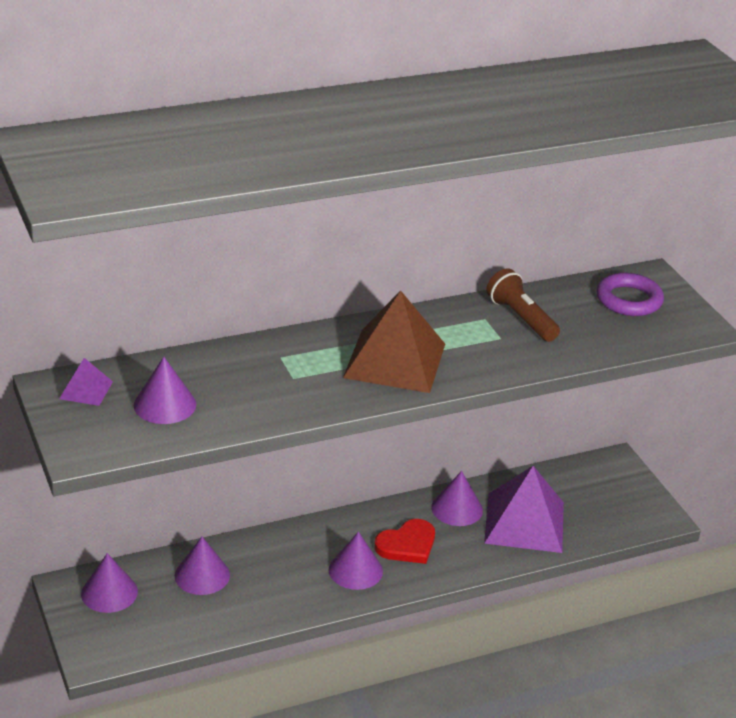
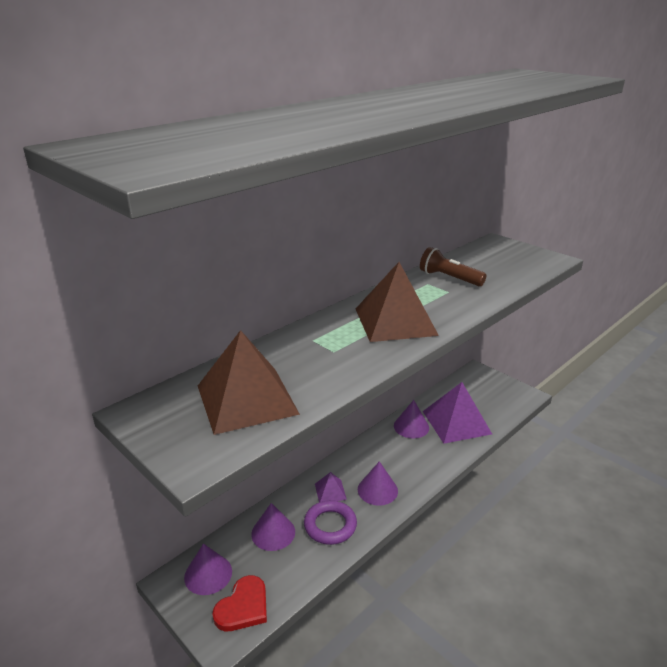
camera: 20 degrees left, 5 degrees down
(86, 390) = (169, 407): purple pyramid -> purple pyramid (330, 491)
(165, 404) = (247, 399): purple cone -> brown pyramid
(407, 545) = (398, 460): red heart -> red heart (243, 607)
(629, 300) = (498, 255): purple ring -> purple ring (330, 525)

